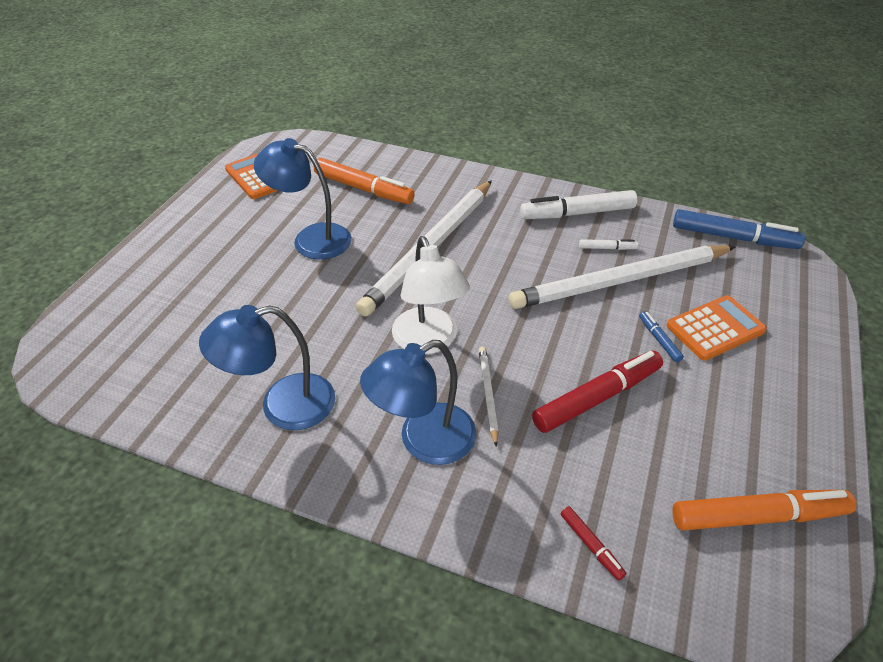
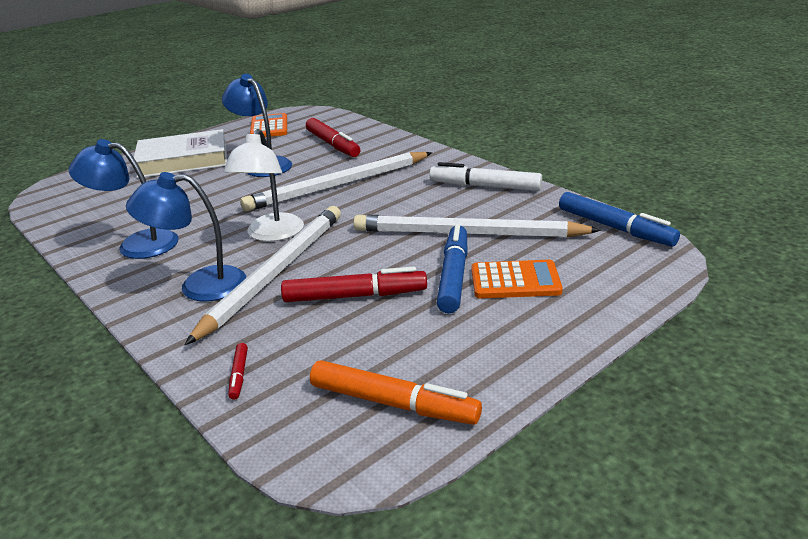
camera: 30 degrees right, 15 degrees down
(201, 255) = (183, 160): none -> white book
(363, 189) = (333, 144): orange marker -> red marker
(488, 394) = (275, 273): white pencil -> white pencil, size x2.40
(607, 248) = (483, 212): white marker -> none
(659, 339) = (453, 276): blue marker -> blue marker, size x2.15

